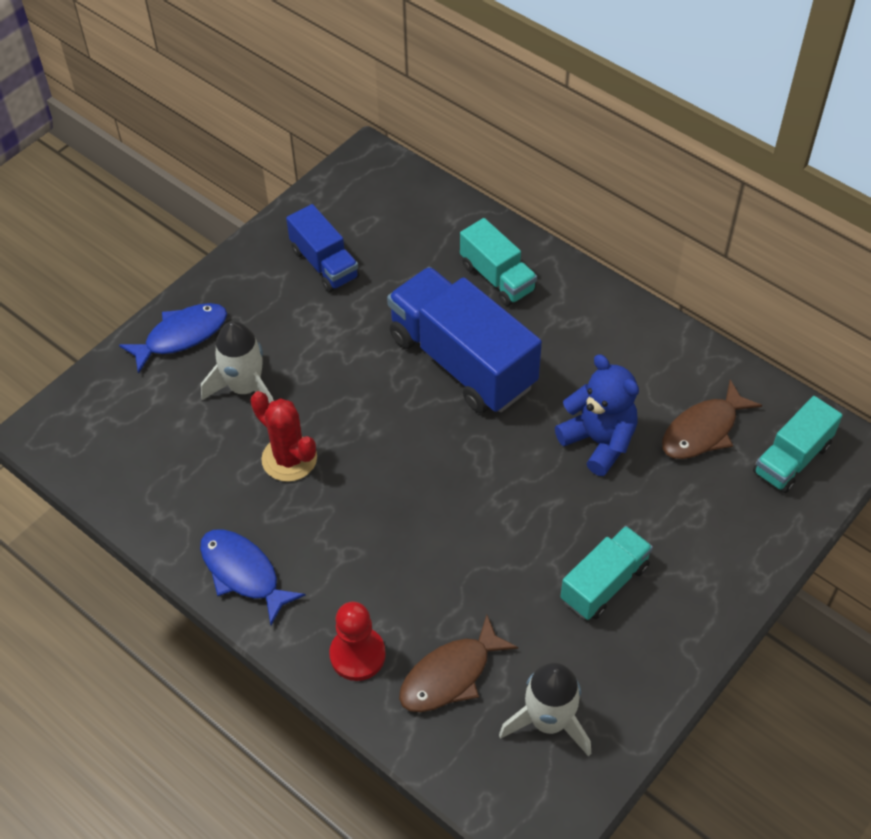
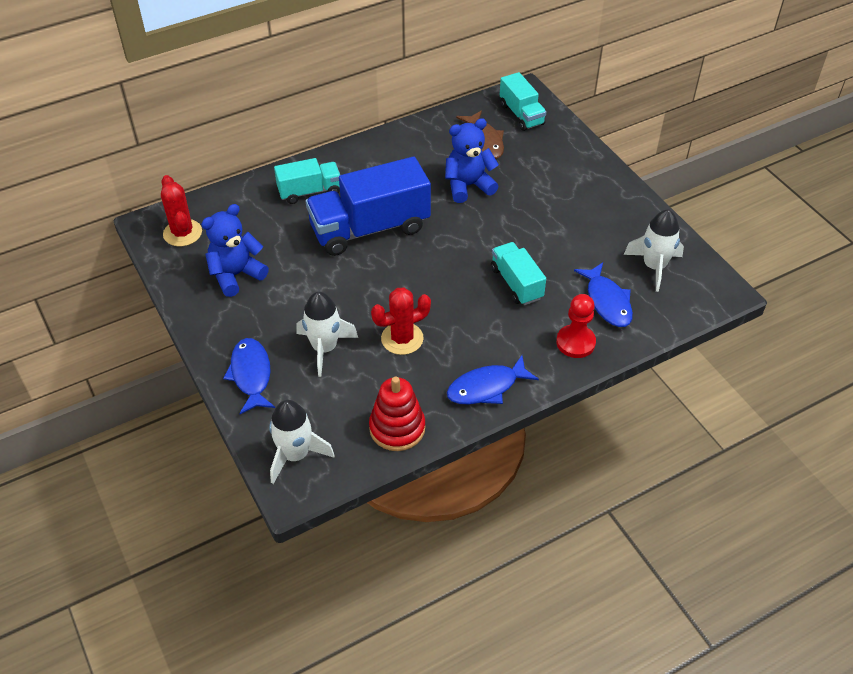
camera: 70 degrees left, 5 degrees down
(84, 417) = (295, 455): none -> white rocket
(150, 500) = (397, 428): none -> red stacking toy
(324, 264) = (236, 275): blue truck -> blue teddy bear
(368, 191) = (182, 233): none -> red cactus
(450, 675) = (607, 301): brown fish -> blue fish
(604, 583) = (571, 215): turquoise truck -> turquoise truck (516, 283)

